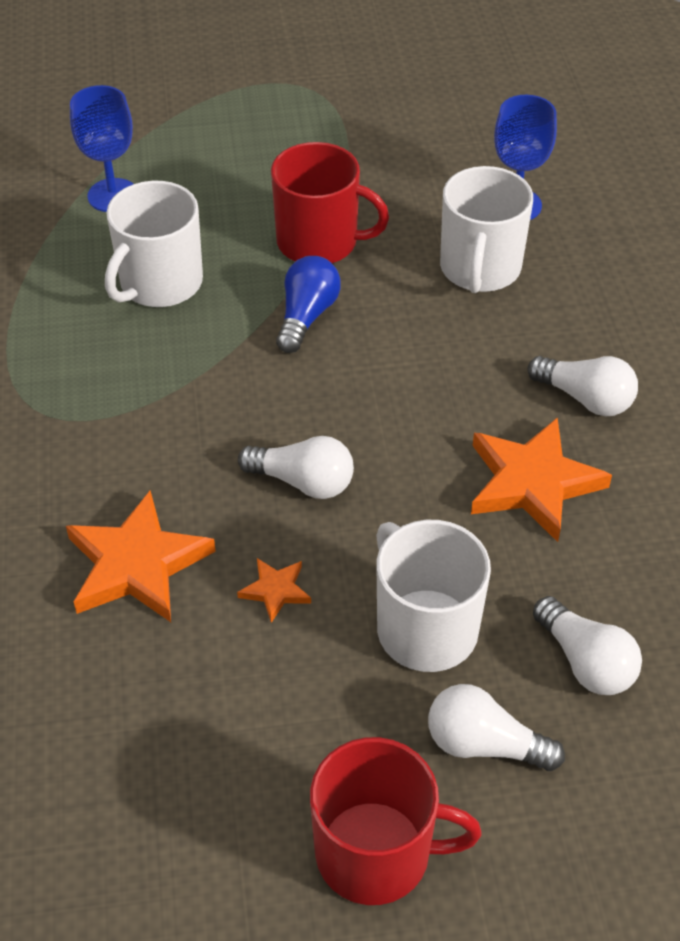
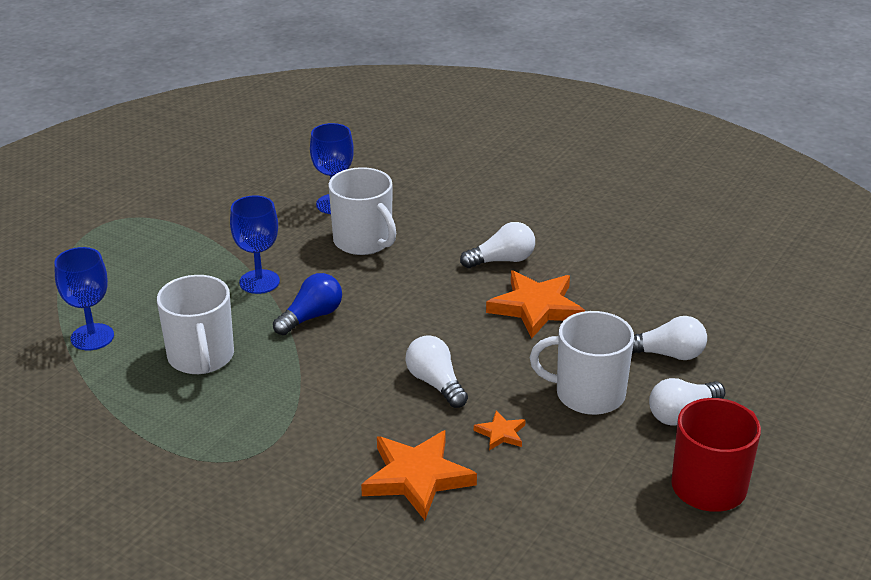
camera: 50 degrees left, 15 degrees down
(303, 482) = (435, 383): white light bulb -> white light bulb turned 90 degrees counterclockwise
(306, 316) = (311, 317): blue light bulb -> blue light bulb turned 75 degrees clockwise
(319, 242) = (259, 282): red mug -> blue goblet

